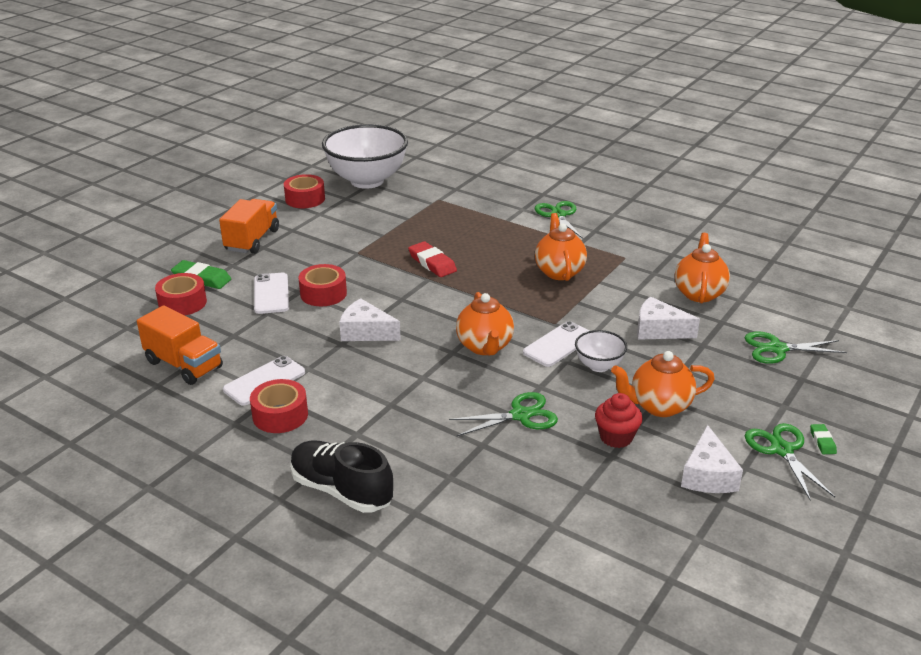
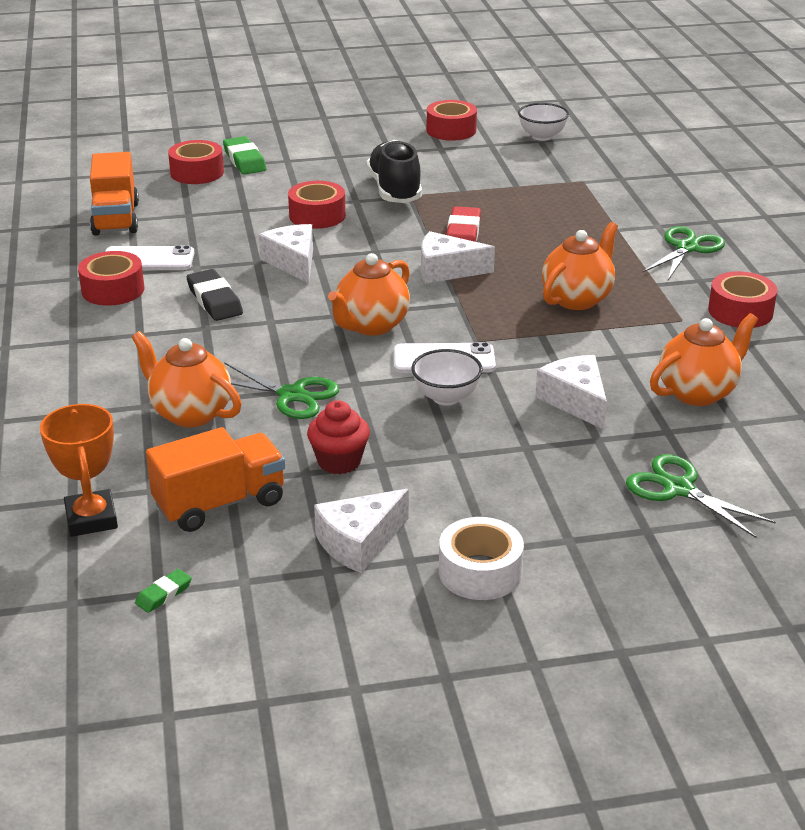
camera: 45 degrees right, 0 degrees up
(252, 240) = (340, 147): orange truck -> orange truck (220, 503)
(271, 294) = (275, 196): white phone -> none
(341, 490) = (54, 366): black shoe -> black shoe (394, 190)
(363, 383) = (214, 300): none -> black eraser
(367, 181) = (542, 136): white bowl -> white bowl, size x0.46
(463, 290) = (446, 270): none -> white cheese
(555, 568) = (91, 519): none -> orange trophy
(641, 239) = (740, 311): none -> red tape
(659, 406) = (433, 462): orange teapot -> orange teapot (190, 413)
(782, 450) = (480, 572): green scissors -> white tape
(822, 441) = (541, 593): green eraser -> green eraser (164, 594)

